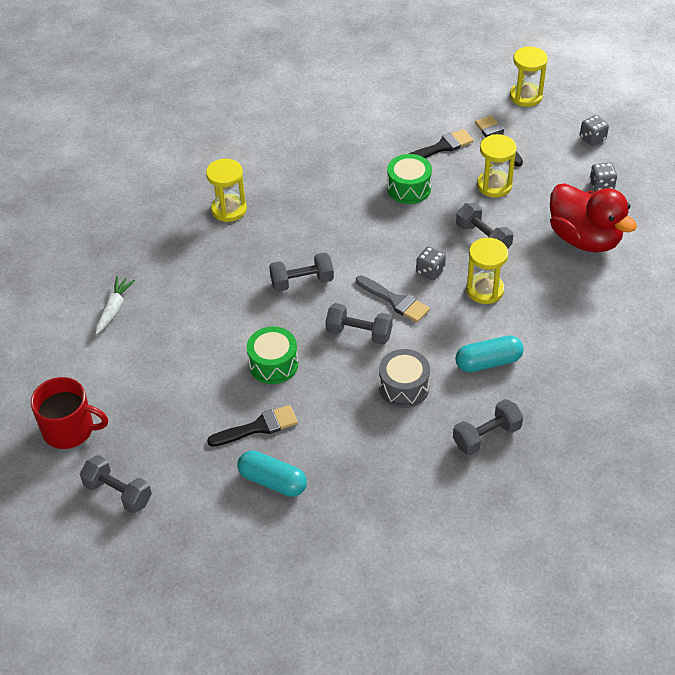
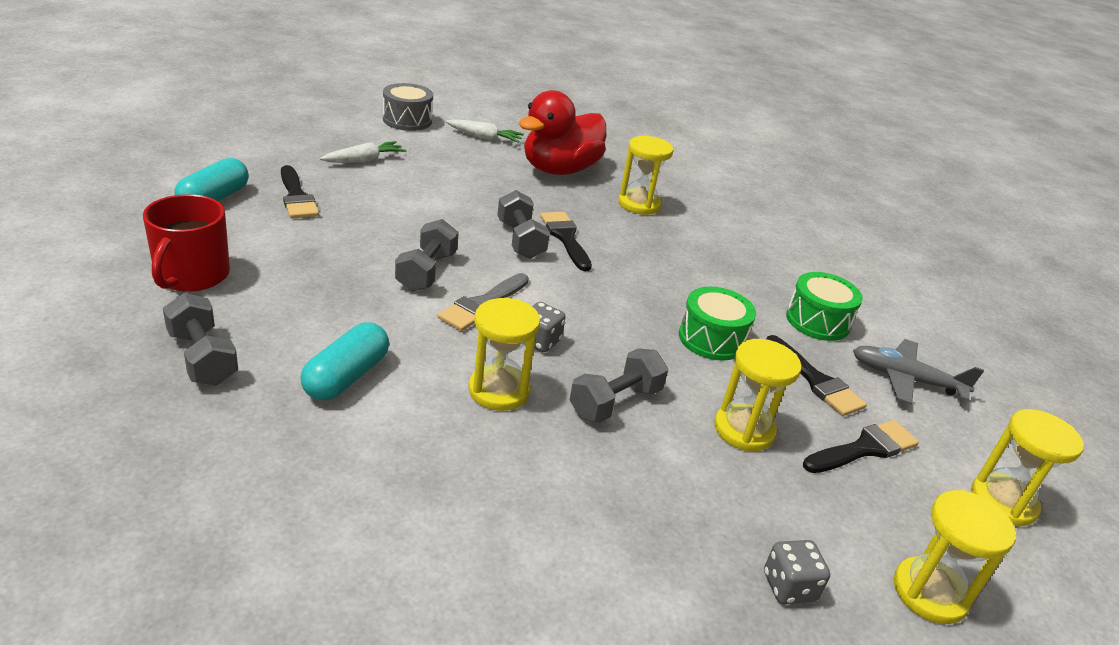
camera: 80 degrees right, 15 degrees down
(70, 429) = (333, 112): red mug -> red mug (191, 275)
(118, 493) = (245, 126): grey dumbbell -> none
(179, 391) = (364, 160): none -> white carrot
(273, 364) = (388, 212): green drum -> green drum (817, 321)
(293, 256) = (565, 238): none -> black brush
(404, 387) = (322, 296): grey drum -> grey drum (407, 120)
(430, 108) = (905, 379): none -> grey plane
(488, 362) = (346, 376): turquoise capsule -> turquoise capsule turned 45 degrees clockwise
(584, 238) = (629, 535): red duck -> red duck (559, 170)
(592, 138) = (929, 593): grey dice -> yellow hourglass

